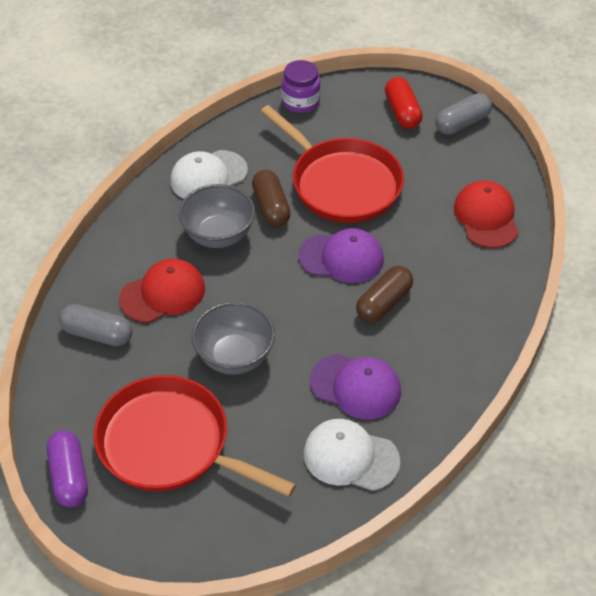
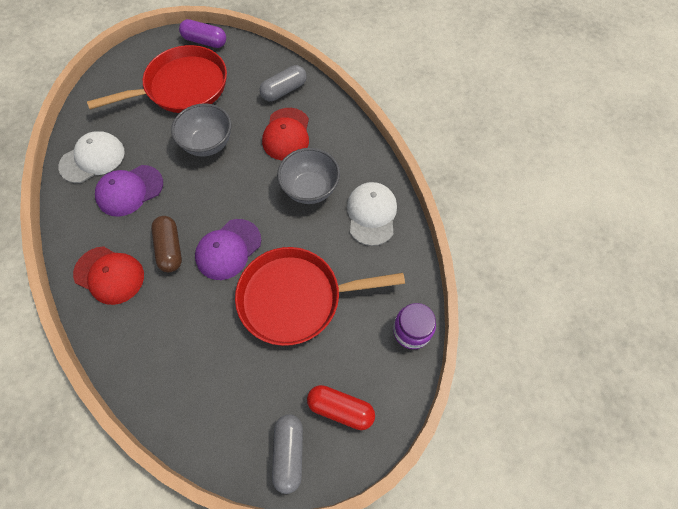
camera: 125 degrees right, 15 degrees up
(271, 207) = (310, 235): brown capsule -> none
(486, 217) = (176, 381): red cap -> red cap (109, 275)

